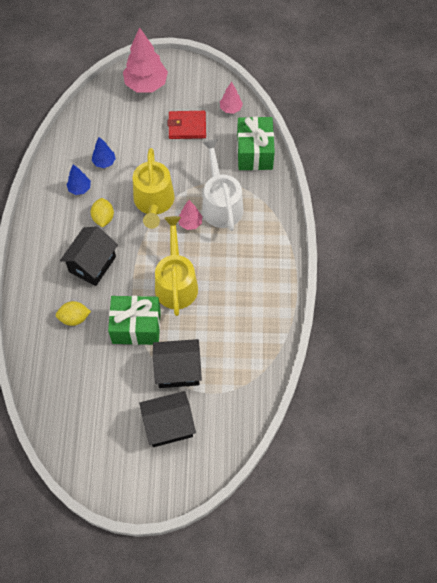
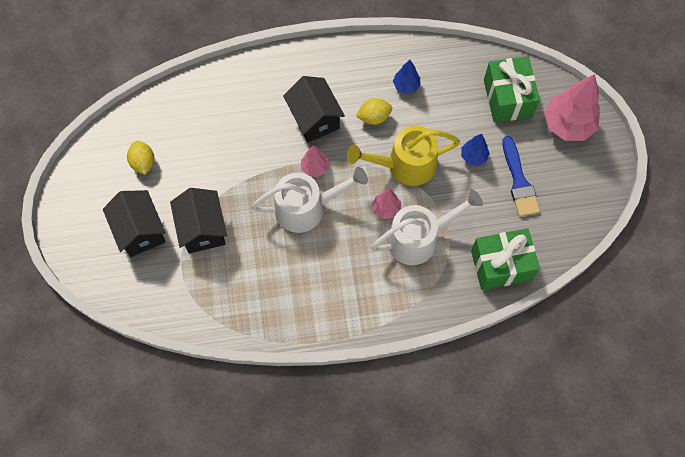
camera: 80 degrees right, 5 degrees up
(74, 318) = (248, 115): yellow lemon -> yellow lemon (143, 162)
(92, 264) = (314, 119): black house -> black house turned 45 degrees clockwise
(104, 162) = (446, 103): blue tree -> blue tree (473, 156)
(136, 327) = (247, 177): green gift -> green gift (507, 98)
(176, 283) = (306, 208): yellow watering can -> white watering can
(187, 126) = (519, 181): red wallet -> blue brush
(230, 109) = (558, 227): pink tree -> pink tree (315, 167)

